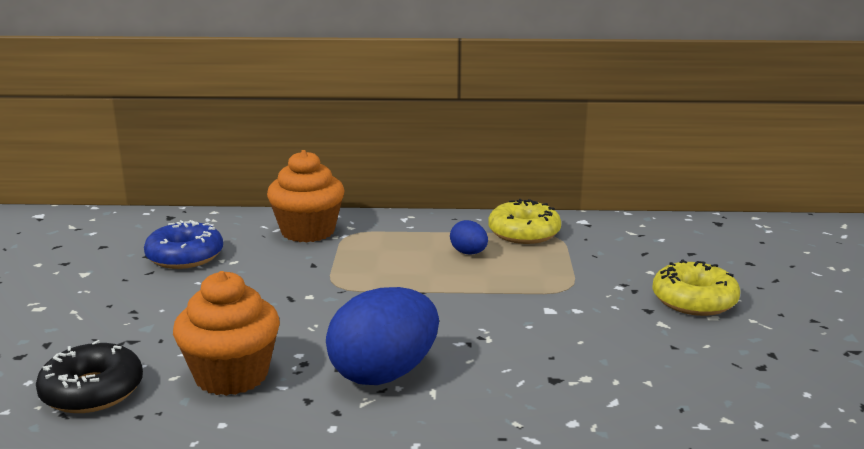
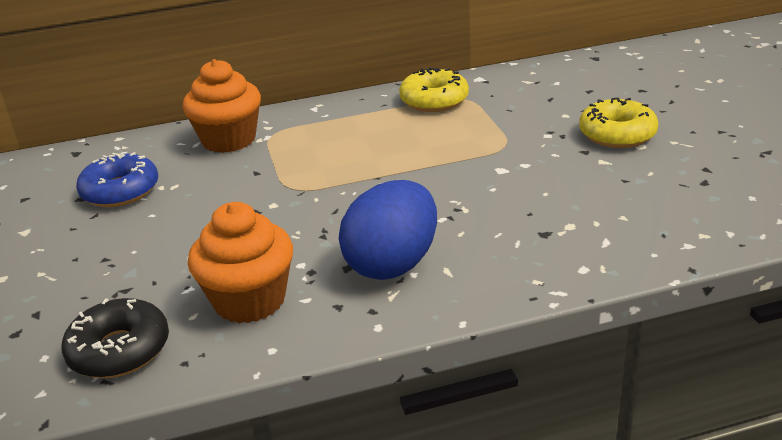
camera: 15 degrees left, 10 degrees up
(469, 253) = (396, 130): blue egg -> none

